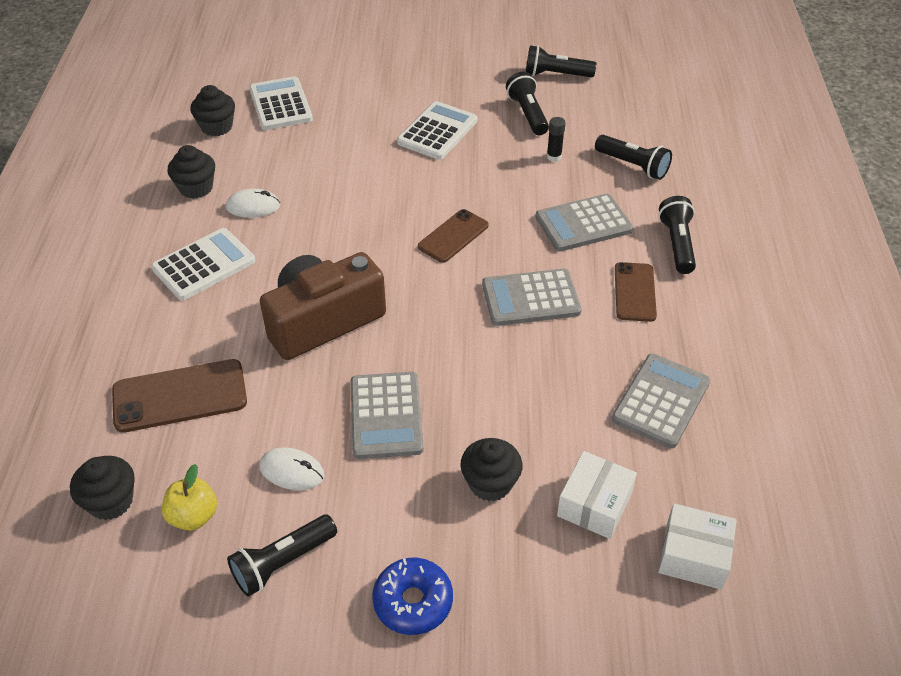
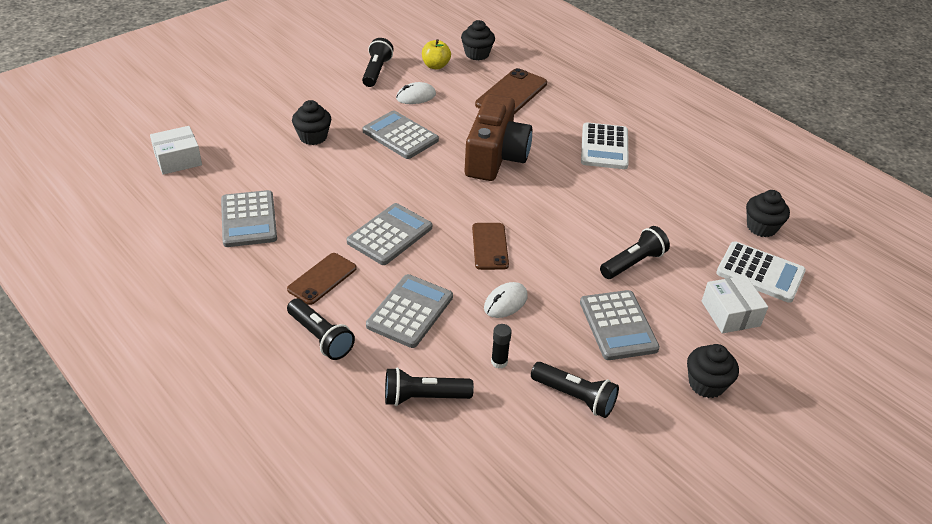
camera: 135 degrees right, 5 degrees down
(196, 188) = (690, 182): black cupcake -> black cupcake (706, 384)
(253, 206) = (638, 191): white mouse -> white mouse (505, 302)
(413, 602) = (304, 86): blue donut -> none
(437, 131) = (618, 325): white calculator -> grey calculator
(555, 75) = (612, 472): black flashlight -> black flashlight (633, 263)
(594, 504) = (249, 154): white box -> white box (730, 313)
(634, 292) = (322, 279): brown phone -> brown phone turned 75 degrees clockwise

